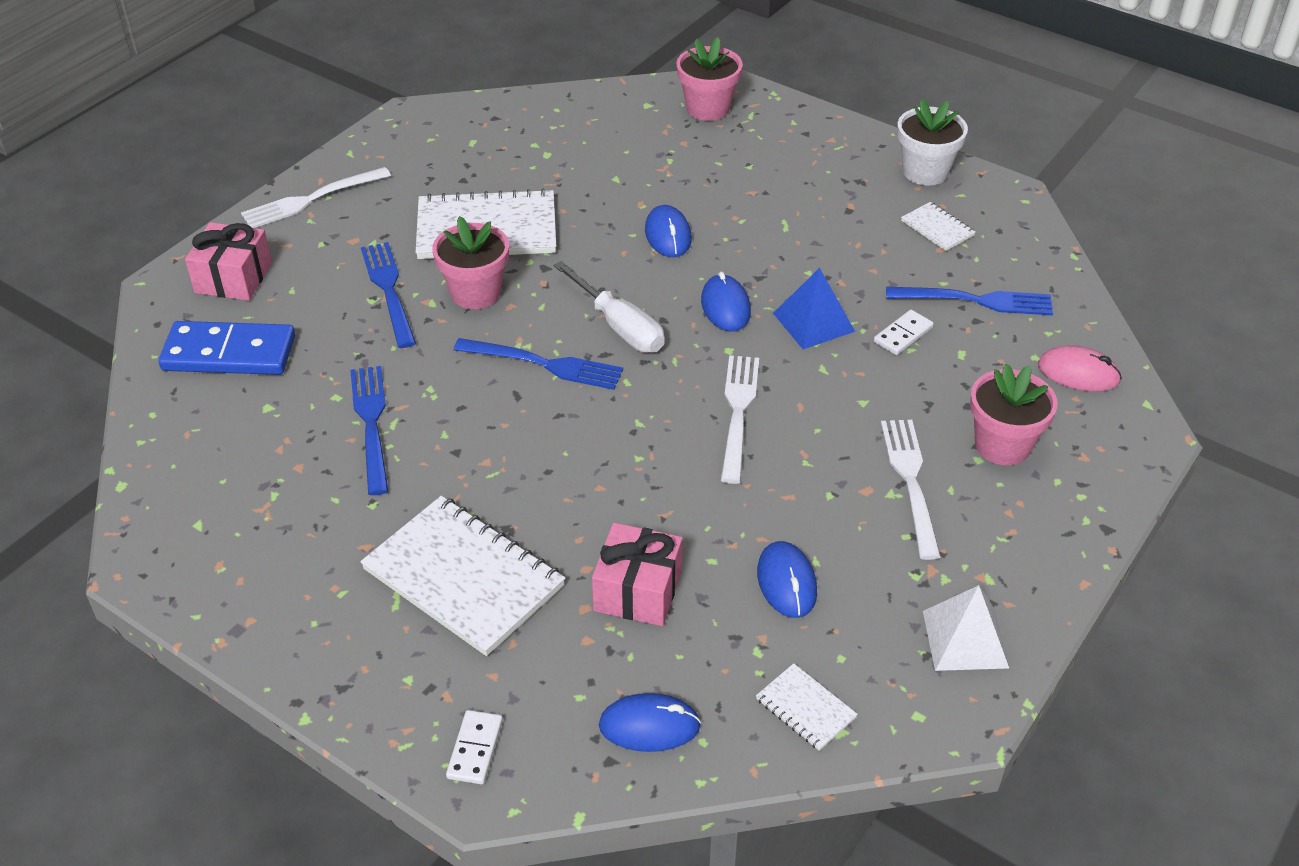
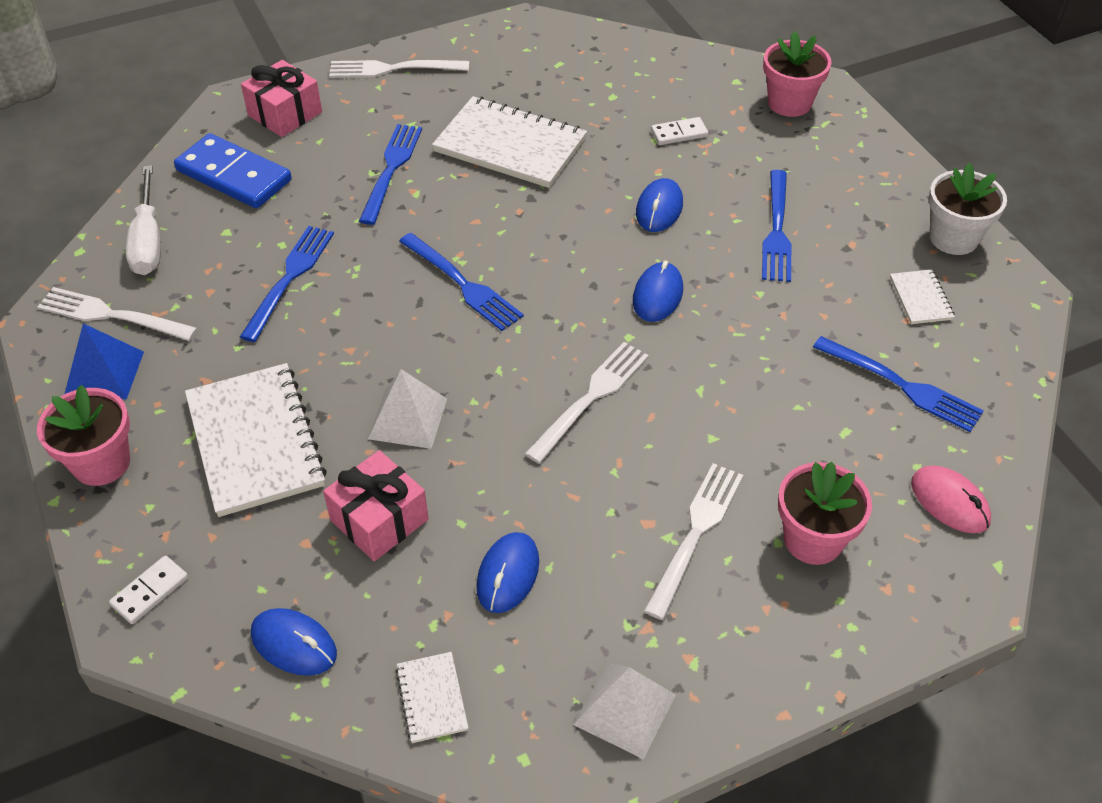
camera: 30 degrees right, 5 degrees up
(213, 529) = (112, 315): none -> white fork
(475, 293) = (457, 198): pink flower pot -> pink flower pot (101, 463)
(591, 497) = (407, 418): none -> white pyramid
(619, 326) = (551, 276): white screwdriver -> white screwdriver (148, 241)
(781, 216) = (777, 230): none -> blue fork
(813, 322) = (727, 342): blue pyramid -> blue pyramid (104, 373)
(903, 335) = (802, 389): white domino -> white domino (679, 133)

